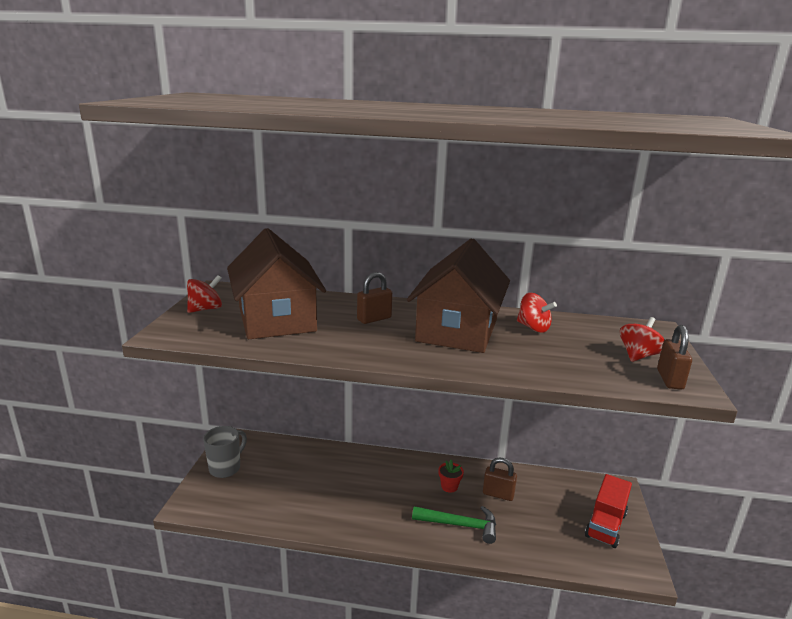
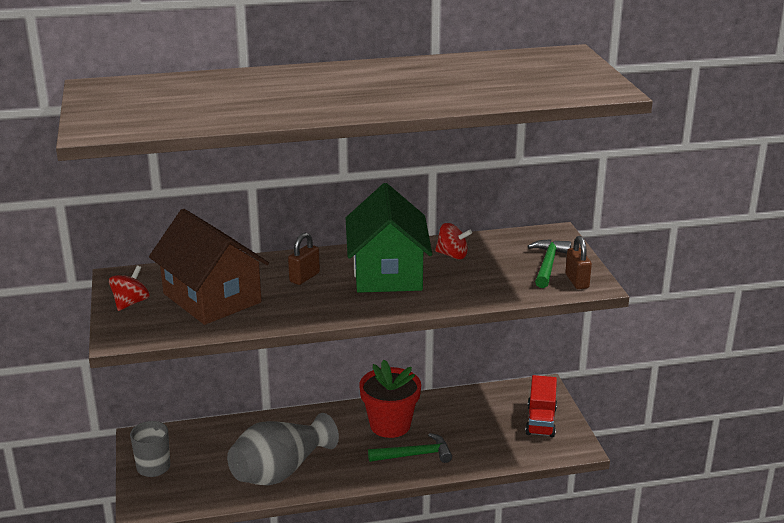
camera: 20 degrees left, 5 degrees up
(326, 504) = (280, 471): none -> grey vase
(449, 486) = (390, 425): red flower pot -> red flower pot, size x2.39
(457, 330) = (387, 273): brown house -> green house
(498, 494) = (438, 420): brown padlock -> none
(638, 356) = (548, 264): red spinning top -> green hammer

